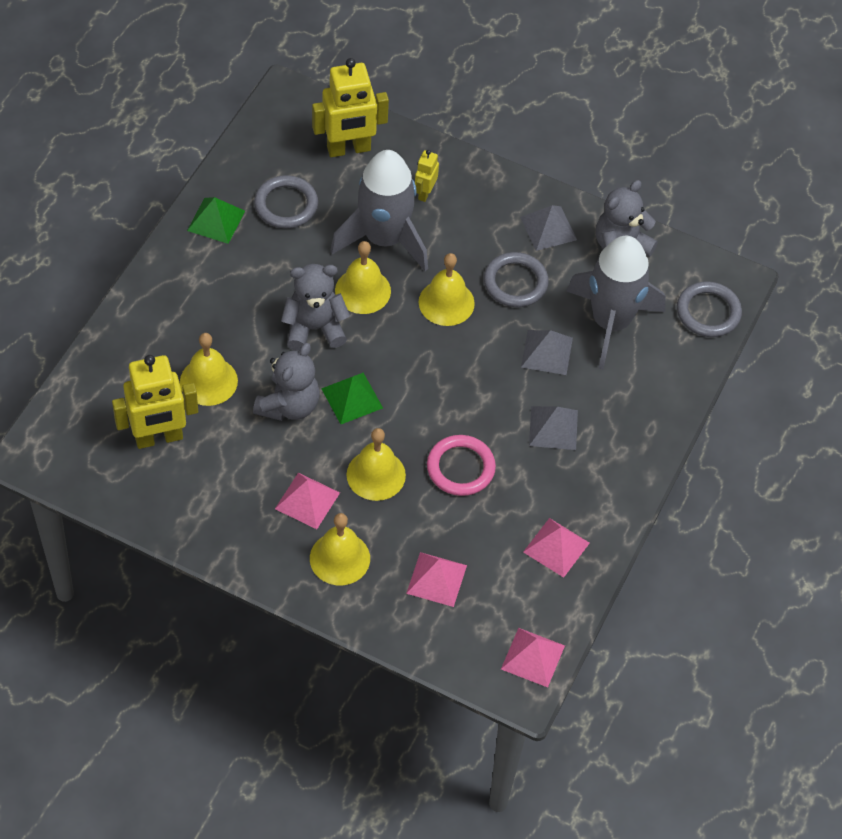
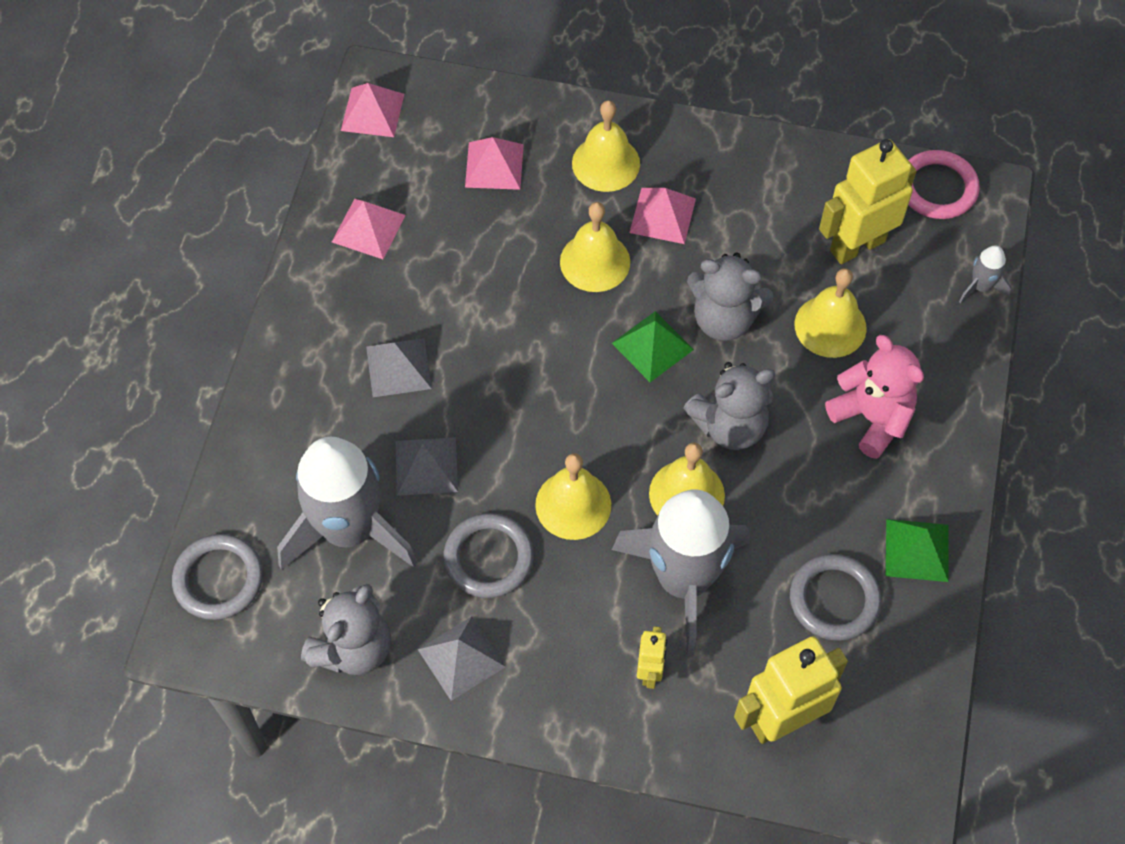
camera: 170 degrees right, 5 degrees up
(77, 383) = (980, 287): none -> grey rocket
(207, 309) = (871, 418): none -> pink teddy bear
(289, 405) = (724, 319): grey teddy bear -> grey teddy bear turned 90 degrees counterclockwise
(460, 468) = (499, 292): pink ring -> pink ring (937, 188)

